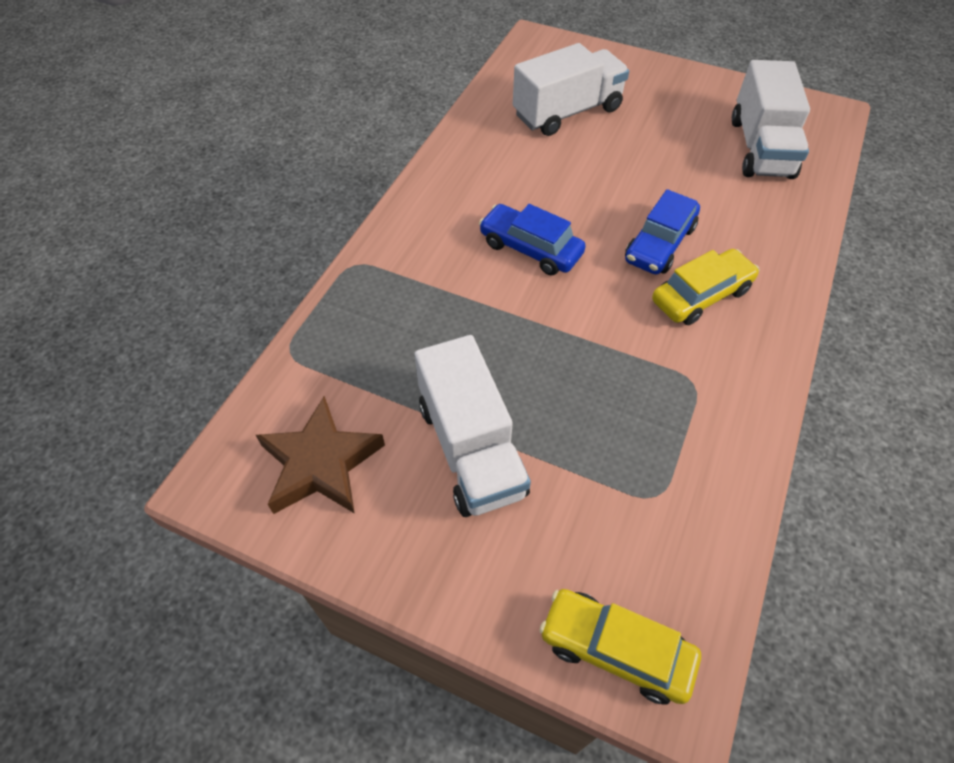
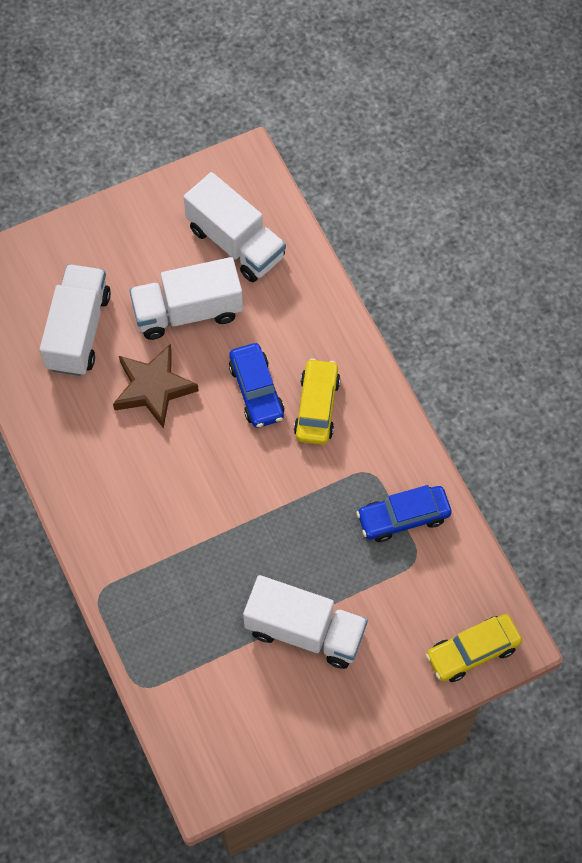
camera: 50 degrees left, 10 degrees up
(321, 463) = (243, 721): brown star -> brown star (153, 388)
(530, 248) = (187, 472): blue car -> blue car (403, 517)
(666, 158) = (188, 311): none -> white truck

